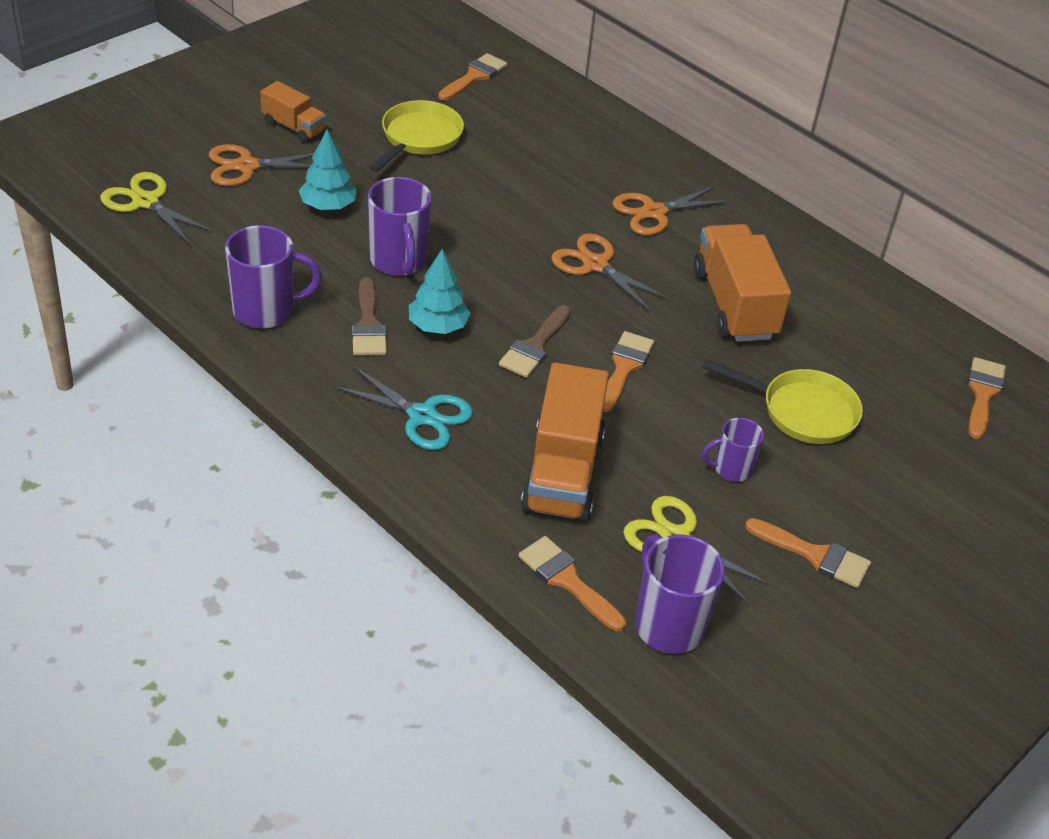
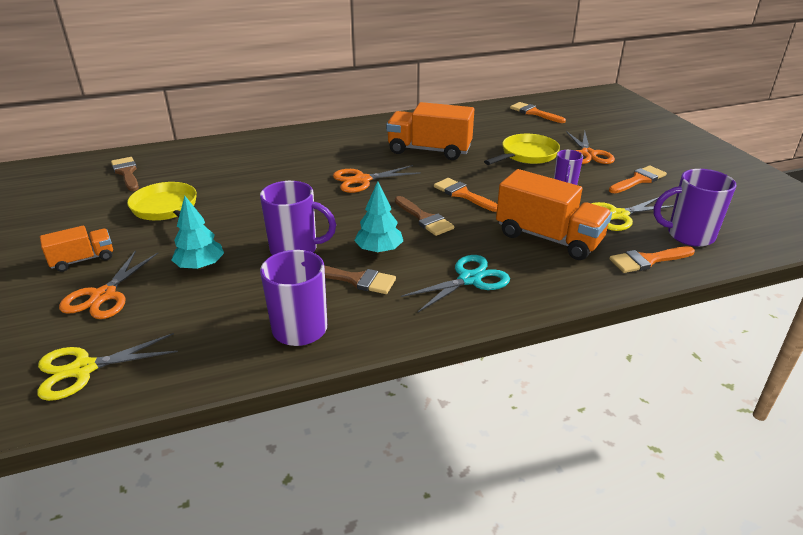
camera: 60 degrees left, 10 degrees down
(474, 76) = (126, 173): orange brush -> brown brush
(653, 212) = (330, 151): orange scissors -> orange scissors (588, 154)

